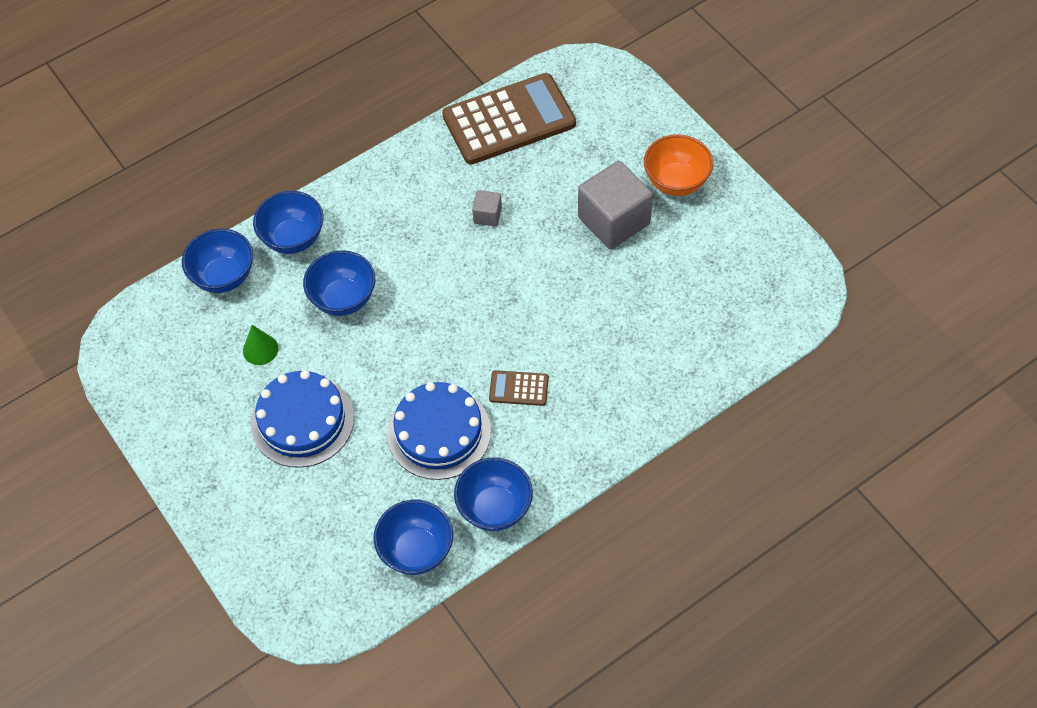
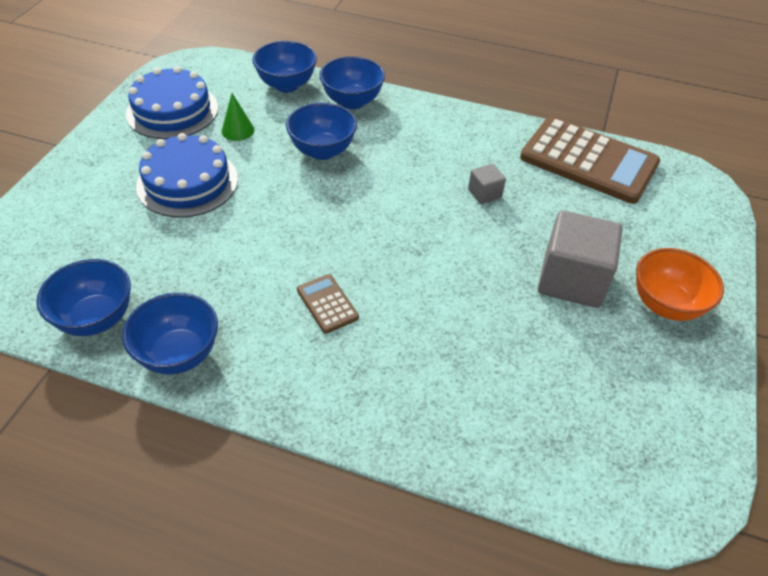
camera: 50 degrees right, 10 degrees down
(439, 432) = (236, 271): blue cake -> blue cake (172, 111)

